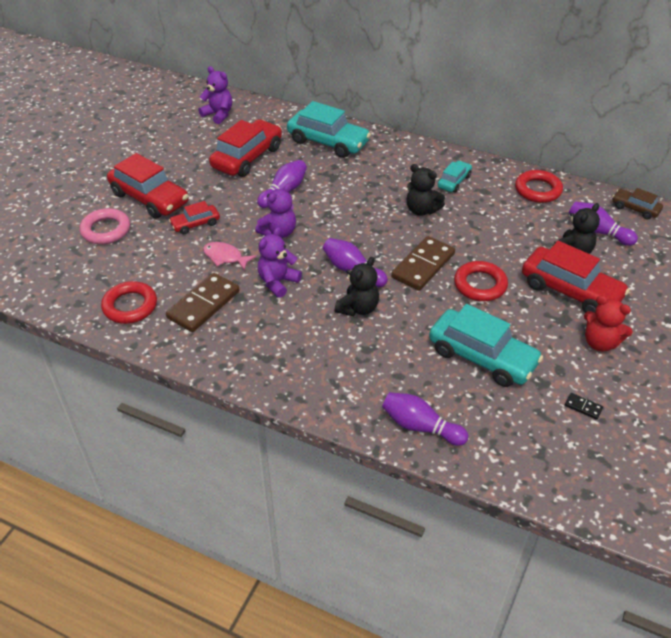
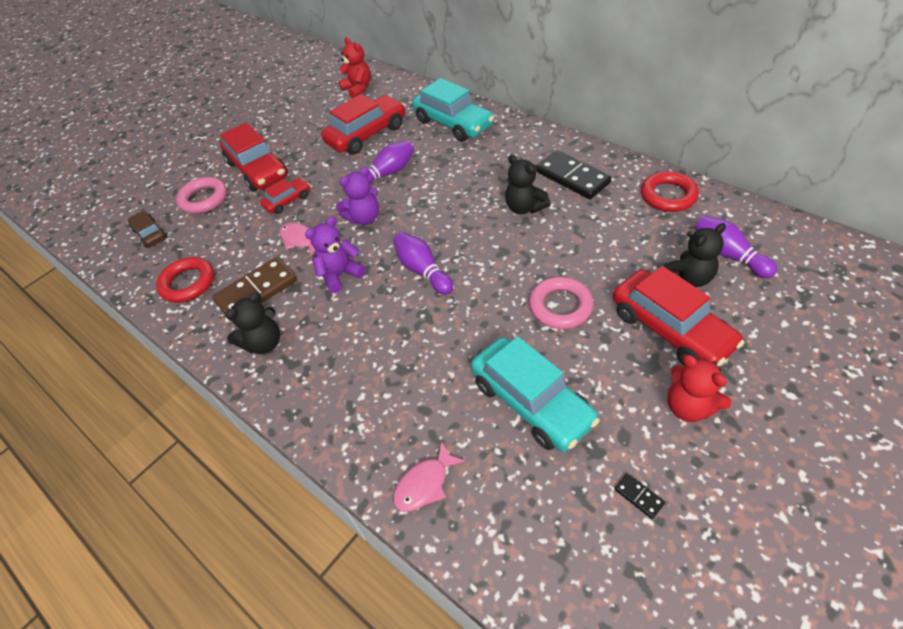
camera: 20 degrees right, 5 degrees up
(195, 224) = (287, 201): red car -> red car turned 150 degrees clockwise
(218, 114) = (358, 89): purple teddy bear -> red teddy bear
(358, 308) = (411, 317): black teddy bear -> black teddy bear (264, 343)
(420, 426) = (425, 484): purple bowling pin -> pink fish
(423, 265) = (502, 274): brown domino -> none
(454, 181) = (572, 177): turquoise car -> black domino
(480, 285) = (560, 306): red ring -> pink ring
(635, 209) = (786, 230): brown car -> brown car (150, 234)

